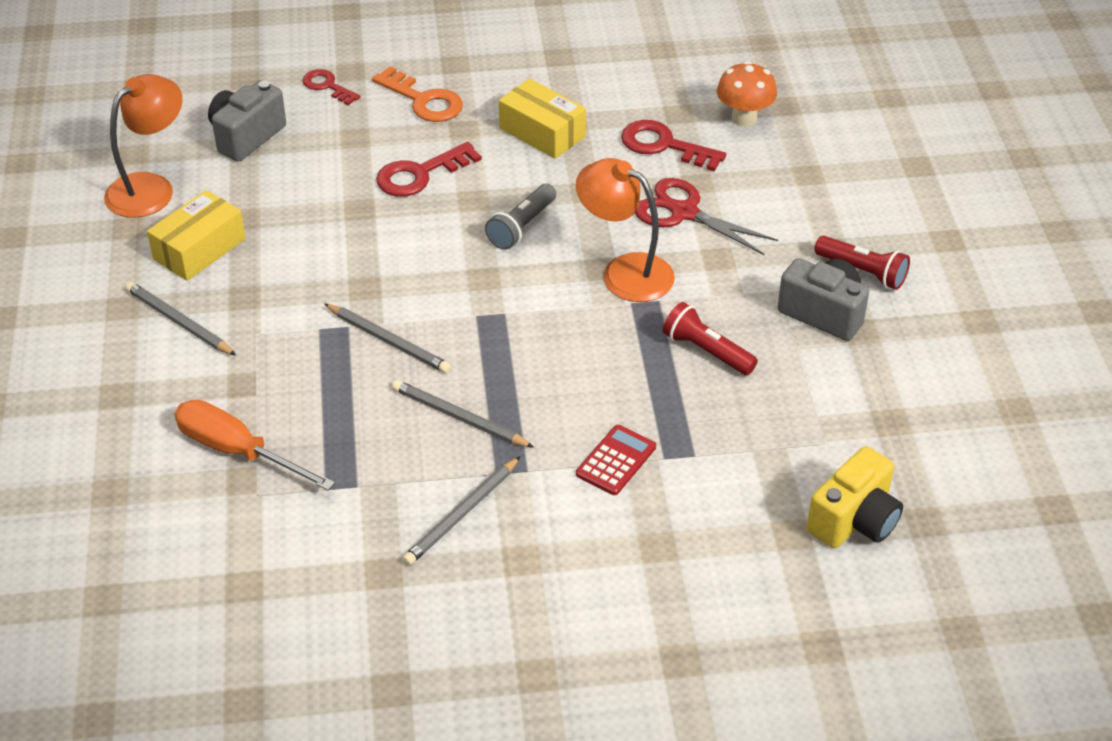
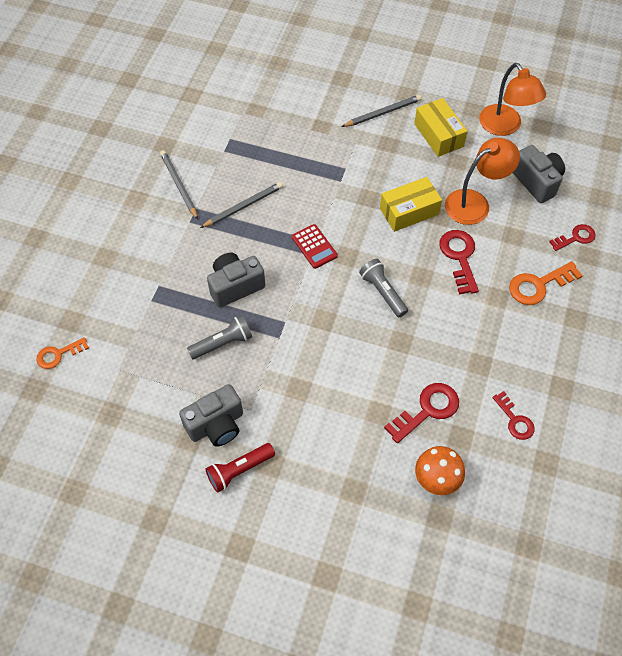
camera: 115 degrees right, 15 degrees up
(237, 451) = (275, 113): orange screwdriver -> none
(389, 341) = (318, 195): grey pencil -> none
(542, 132) = (474, 341): yellow box -> yellow box (409, 211)
(608, 373) = (235, 286): none -> grey camera
(616, 461) = (170, 263): red calculator -> red calculator (314, 246)
(625, 271) = (313, 330): orange lamp -> orange lamp (475, 203)
(626, 80) = (515, 420): none -> red key
(684, 213) = (351, 389): red scissors -> none
(707, 351) = (222, 343): red flashlight -> grey flashlight
(854, 521) = (58, 354): yellow camera -> orange key

